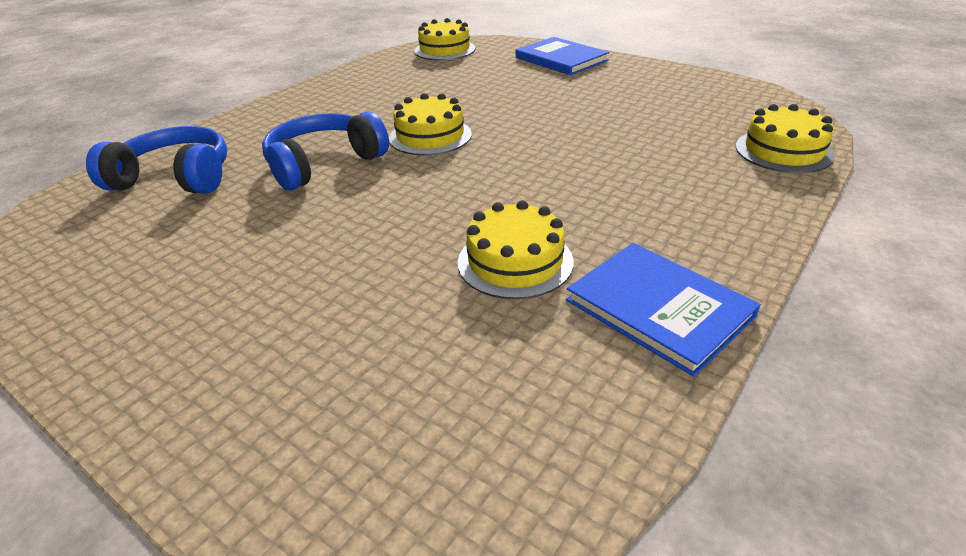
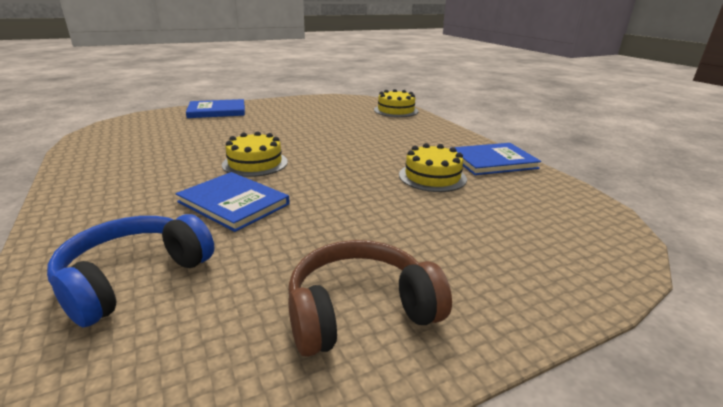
camera: 65 degrees left, 10 degrees down
(150, 299) = (360, 310): none -> brown headphones
(324, 164) = (233, 203): blue headphones -> blue book
(444, 50) = (118, 129): yellow cake -> none

